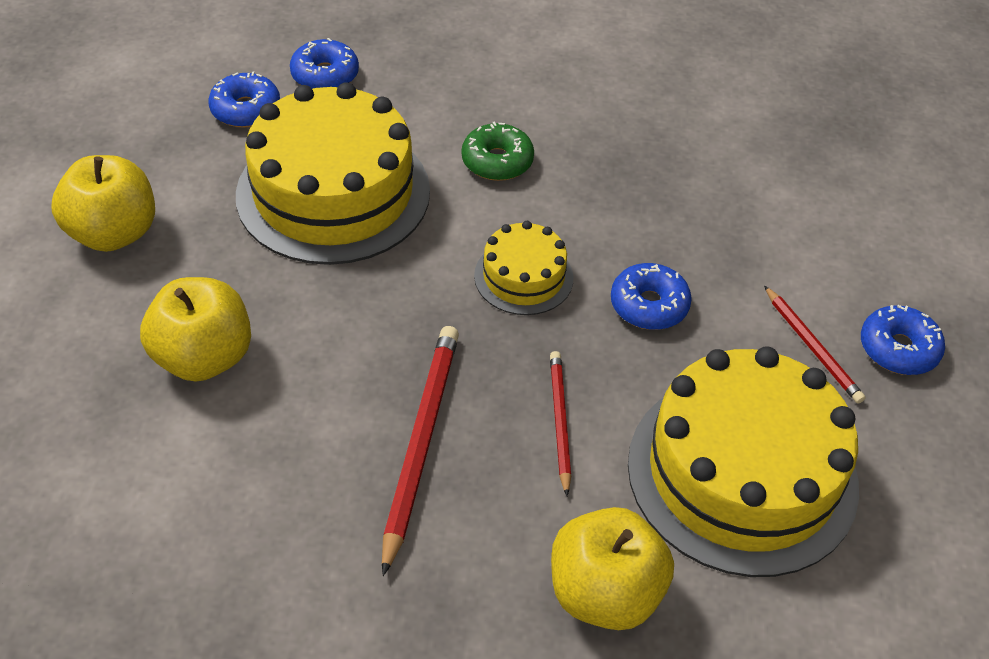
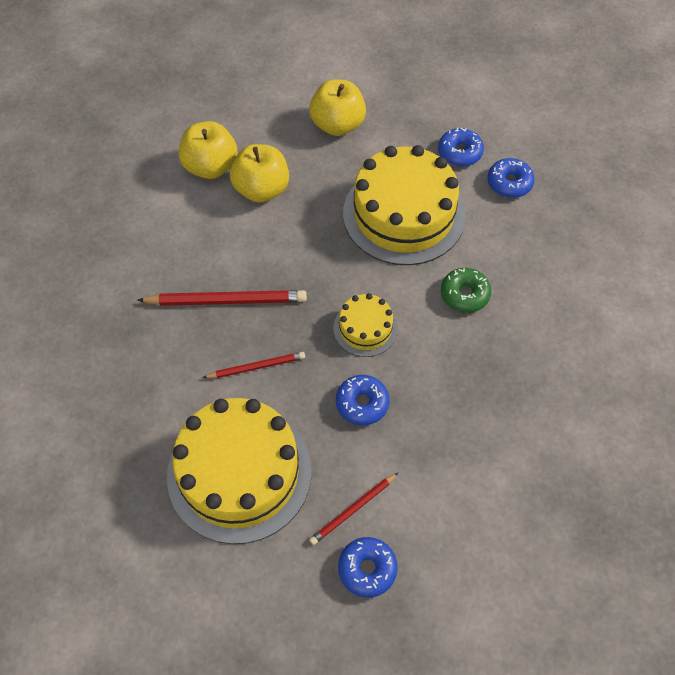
camera: 80 degrees right, 10 degrees up
(604, 593) = (146, 407): yellow apple -> yellow apple (211, 167)

